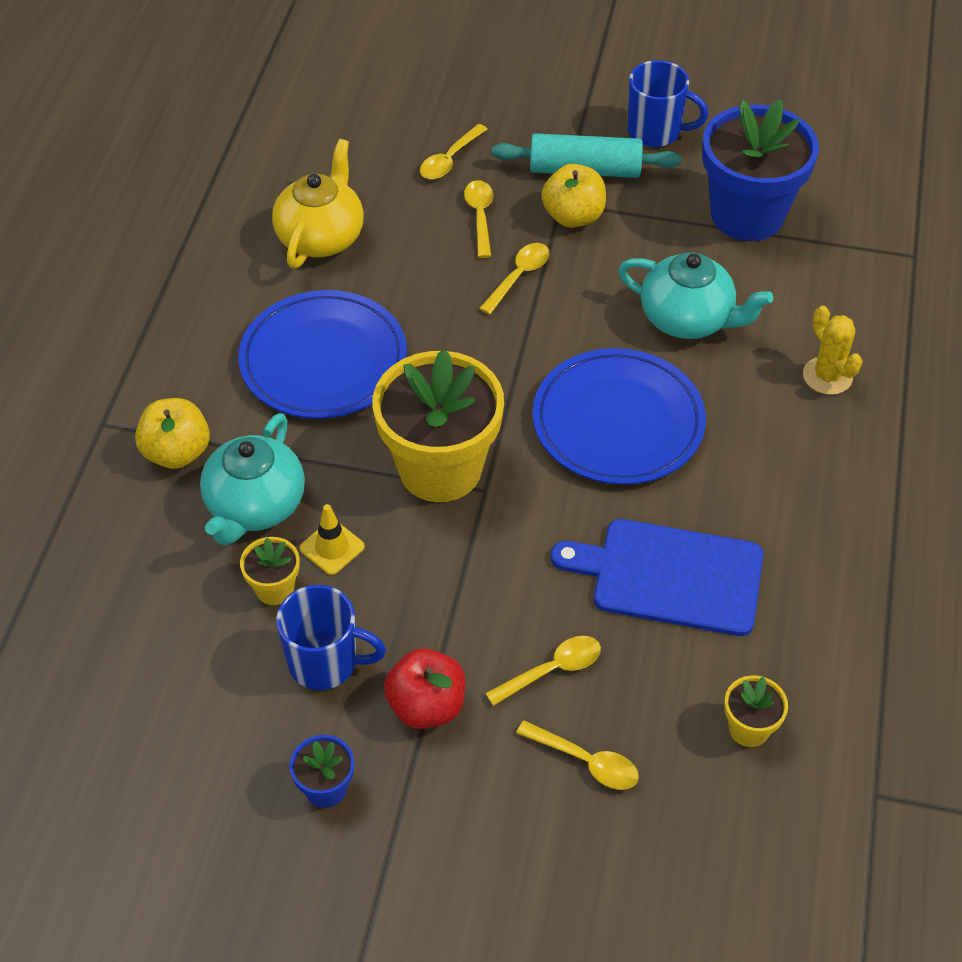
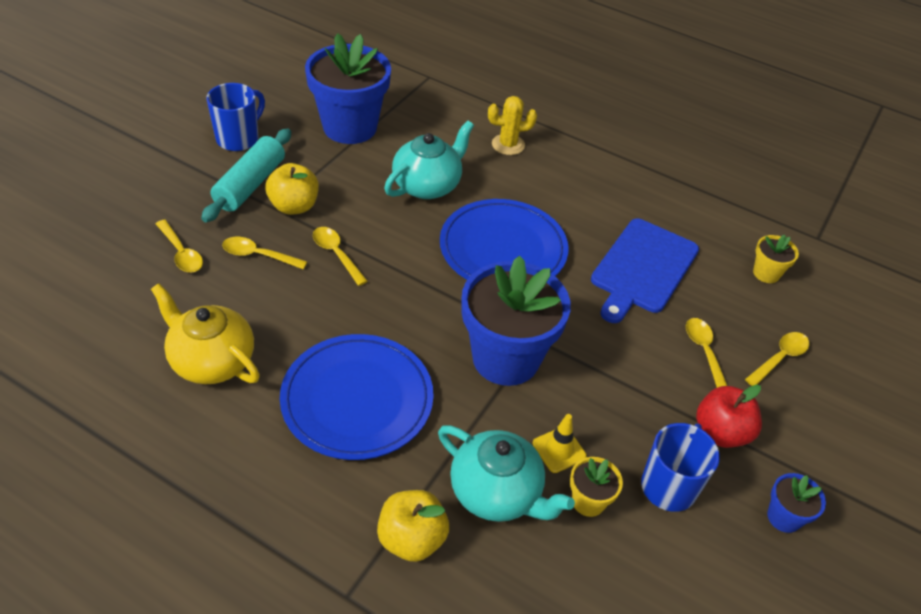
camera: 75 degrees left, 5 degrees down
(440, 468) = (506, 358): yellow flower pot -> blue flower pot

